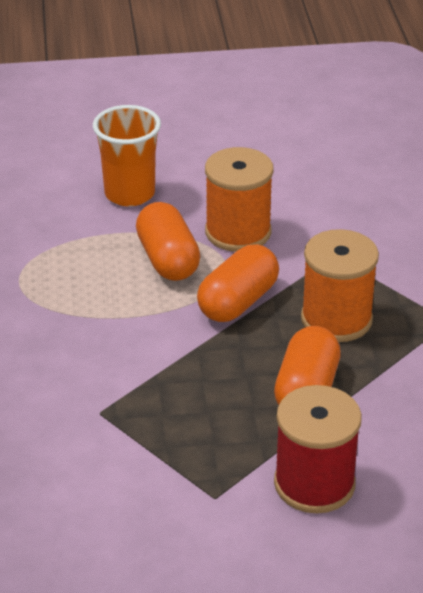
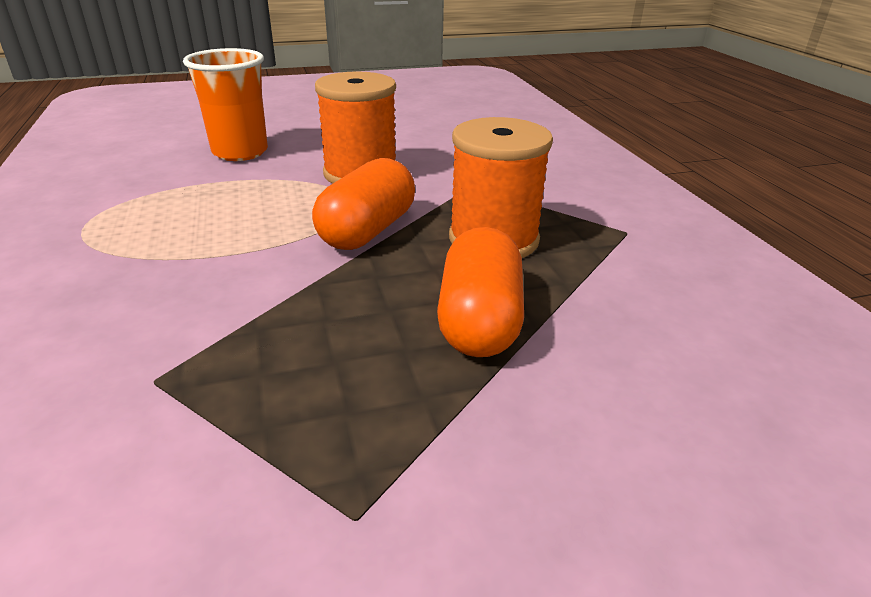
camera: 10 degrees left, 5 degrees down
(168, 260) = (279, 199): orange capsule -> none
(314, 484) = (535, 466): red spool -> none

